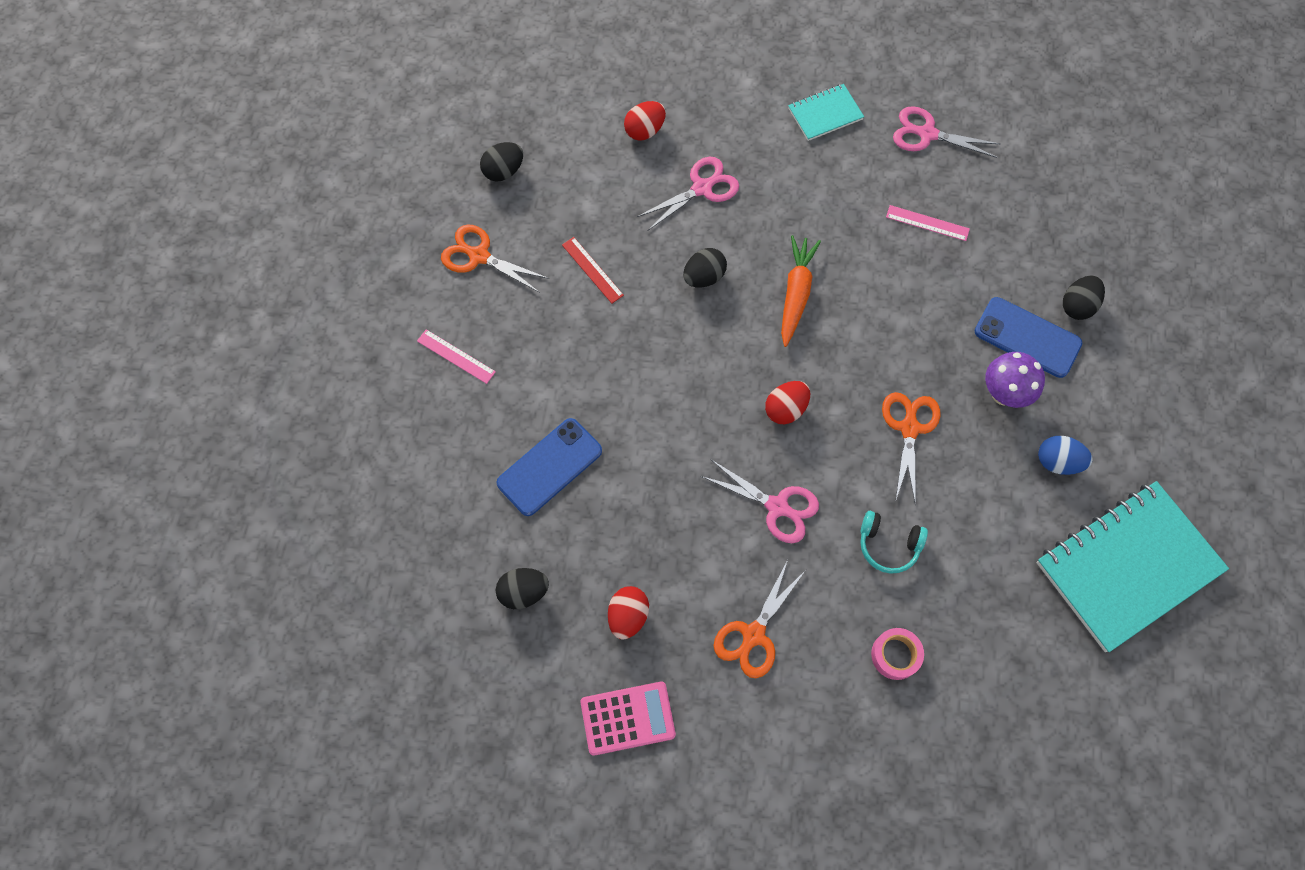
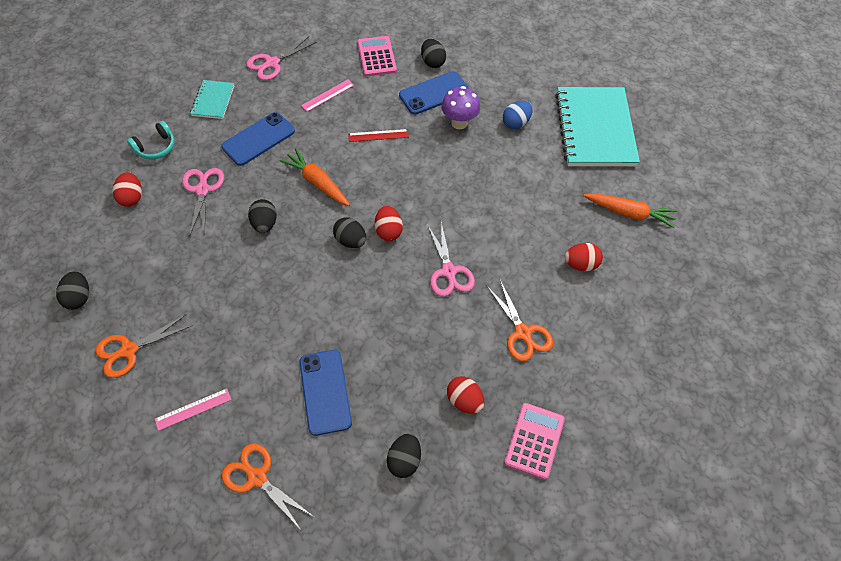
camera: 60 degrees left, 10 degrees down
(592, 270) = (203, 284): red ruler -> red ruler (378, 135)
(744, 377) = (350, 241): none -> black egg
(777, 507) = (449, 272): pink scissors -> pink scissors turned 105 degrees clockwise
(809, 195) = (258, 139): none -> blue phone
(888, 545) = (511, 229): turquoise headphones -> turquoise headphones (156, 147)
(895, 655) = (581, 264): pink tape -> red egg
(909, 427) = (447, 177): orange scissors -> orange scissors (257, 477)
(1019, 679) = (629, 213): none -> orange carrot
(1032, 237) = (376, 57): none -> pink calculator

